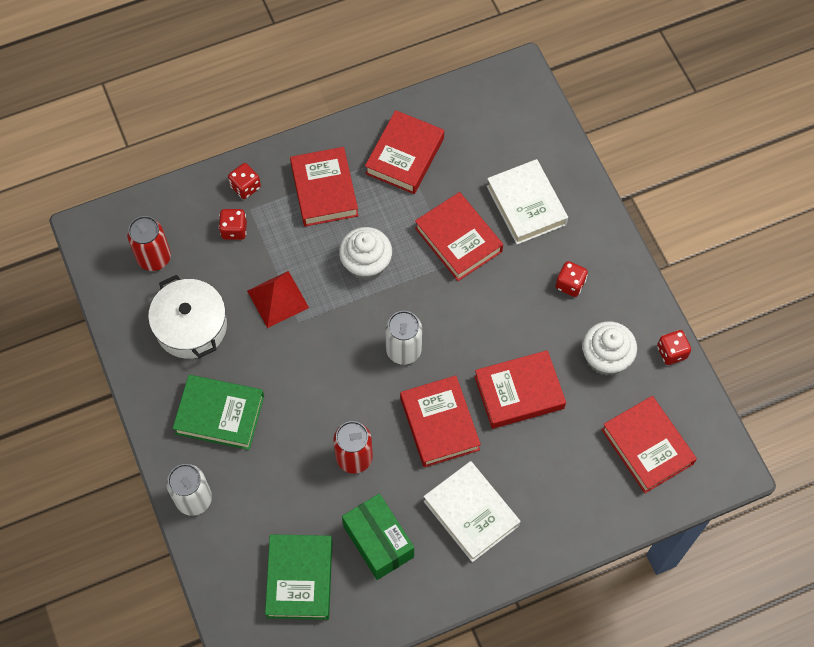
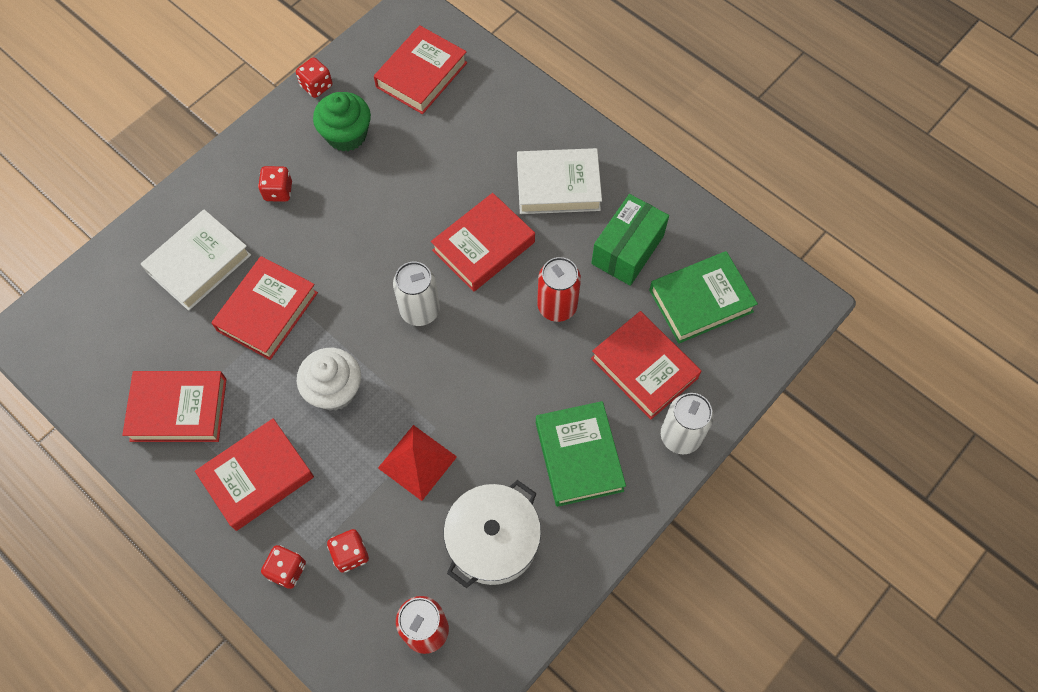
camera: 115 degrees left, 0 degrees up
(471, 513) = (558, 186): white book -> white book turned 60 degrees clockwise
(519, 392) = (417, 192): red book -> red book (644, 368)
(605, 358) = (346, 135): white cupcake -> green cupcake

